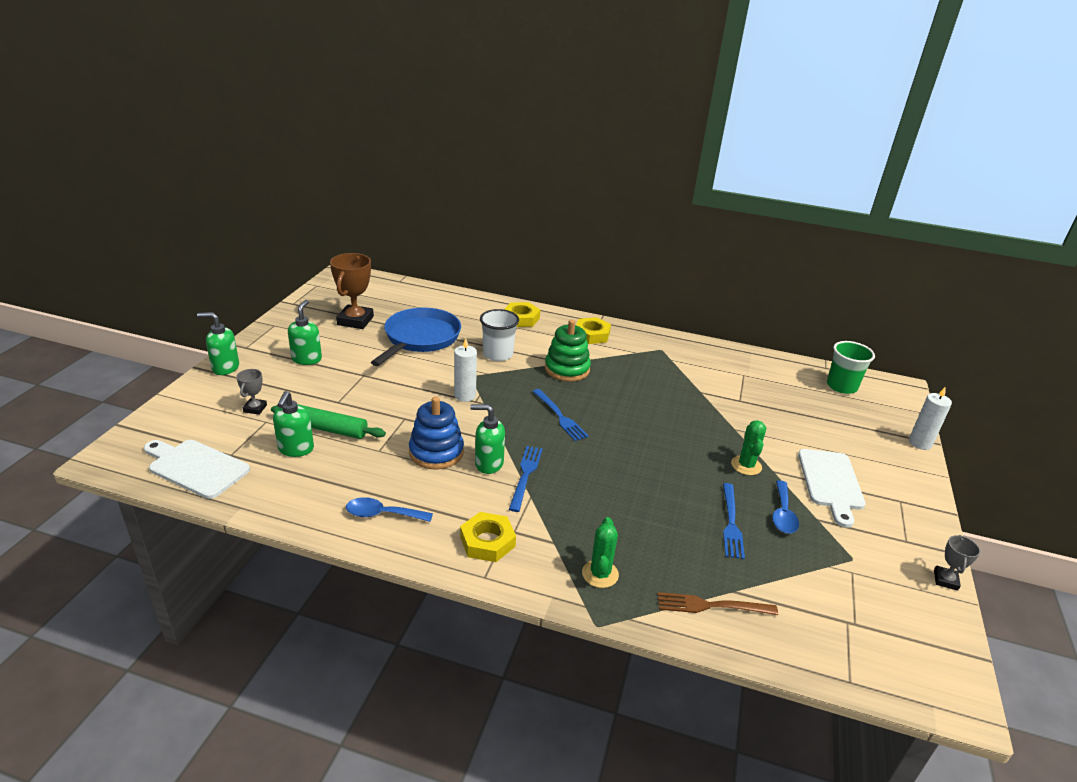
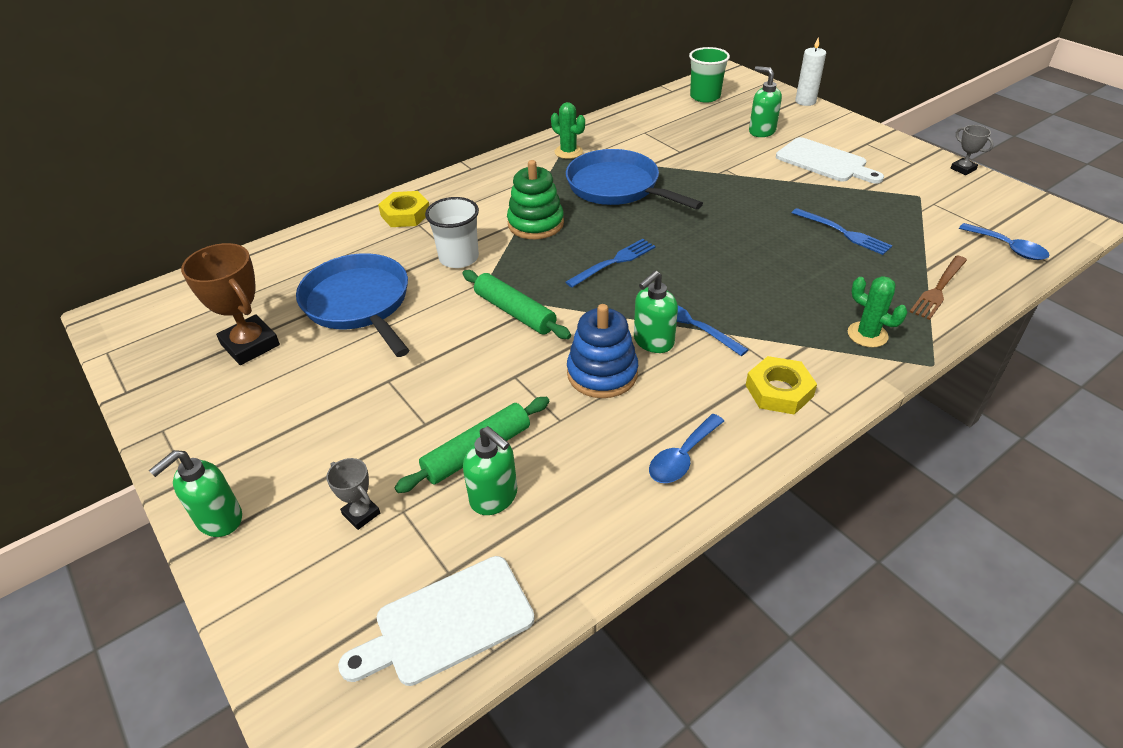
camera: 50 degrees left, 10 degrees up
(307, 359) = (293, 422): green soap dispenser -> green soap dispenser (761, 131)
(465, 395) = (515, 312): white candle -> green rolling pin
(560, 417) = (614, 262): blue fork -> blue fork turned 45 degrees counterclockwise
(591, 334) = (490, 183): yellow nut -> none
(652, 387) = (617, 187): none -> blue pan
(746, 465) = (773, 190): green cactus -> green cactus (568, 152)
(783, 514) = (848, 202): blue spoon -> blue spoon (1008, 248)

